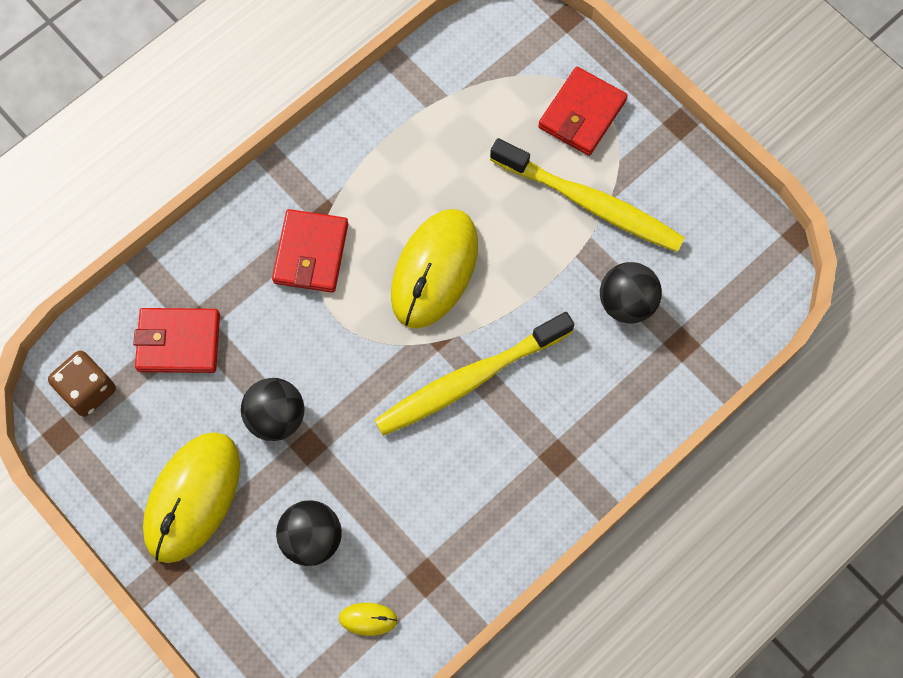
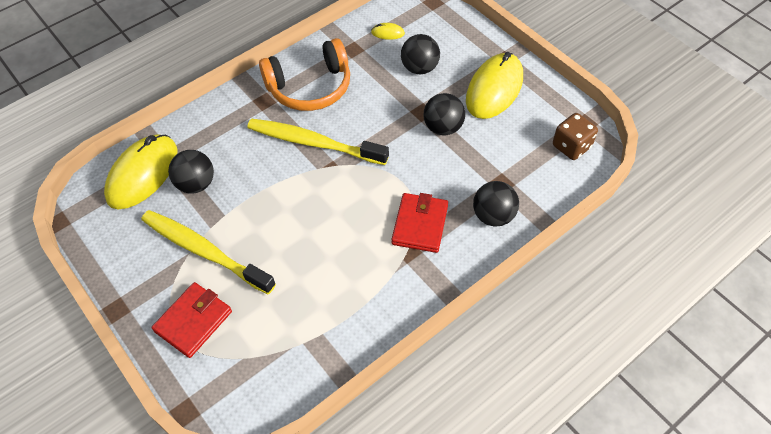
camera: 175 degrees left, 15 degrees down
(178, 342) = (513, 172): red wallet -> none
(212, 271) = (493, 216): none -> black ball
(434, 270) = (329, 210): yellow mouse -> yellow mouse (142, 174)
(469, 380) = (313, 143): yellow toothbrush -> yellow toothbrush turned 135 degrees counterclockwise
(488, 488) = (310, 87): none -> orange headphones

